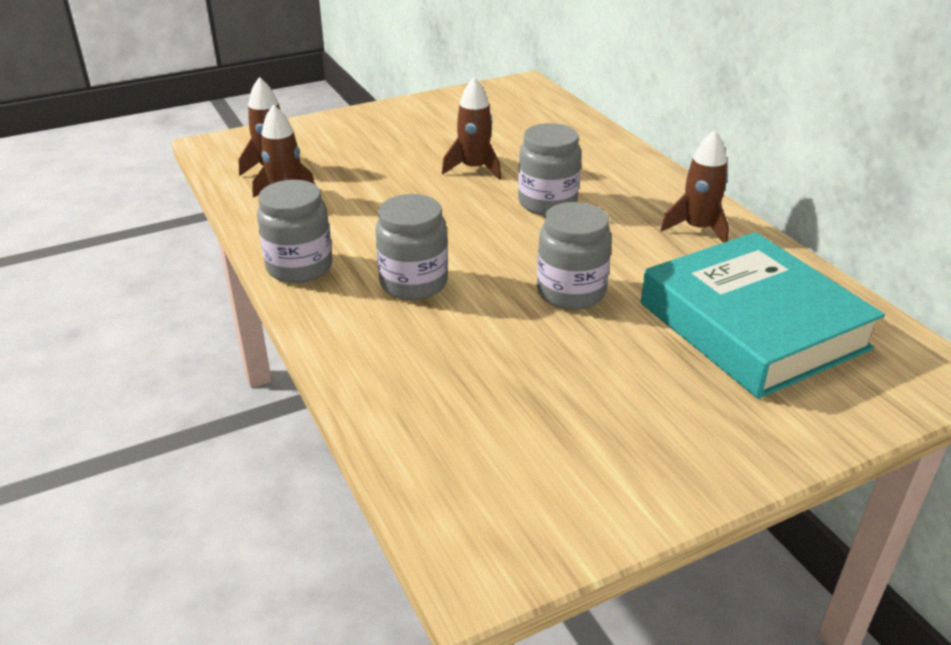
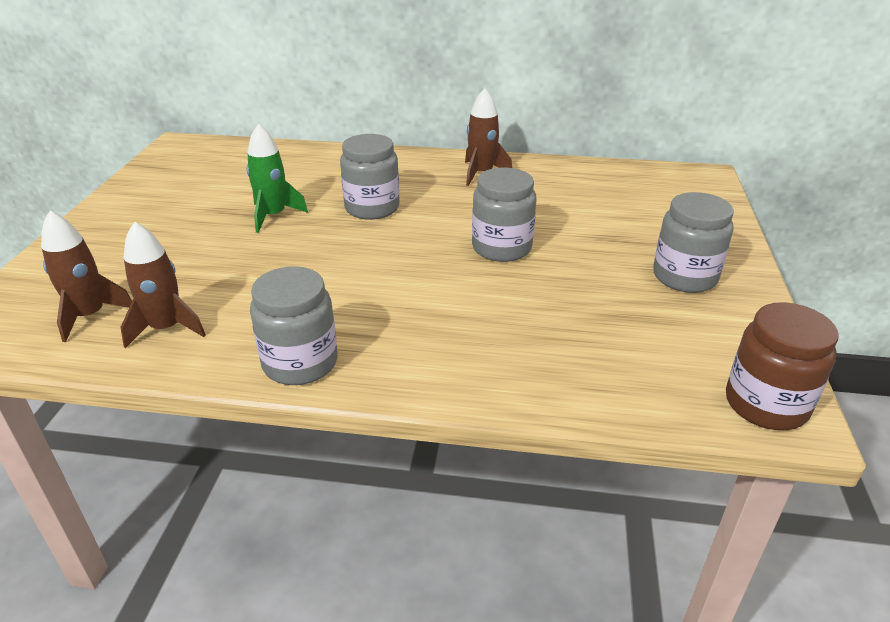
camera: 55 degrees left, 0 degrees up
(413, 283) = (406, 310): grey jar -> grey jar (684, 277)
(474, 169) = (273, 216): brown rocket -> green rocket
(484, 545) = (766, 404): none -> brown jar
(752, 325) = (608, 204): turquoise book -> none

